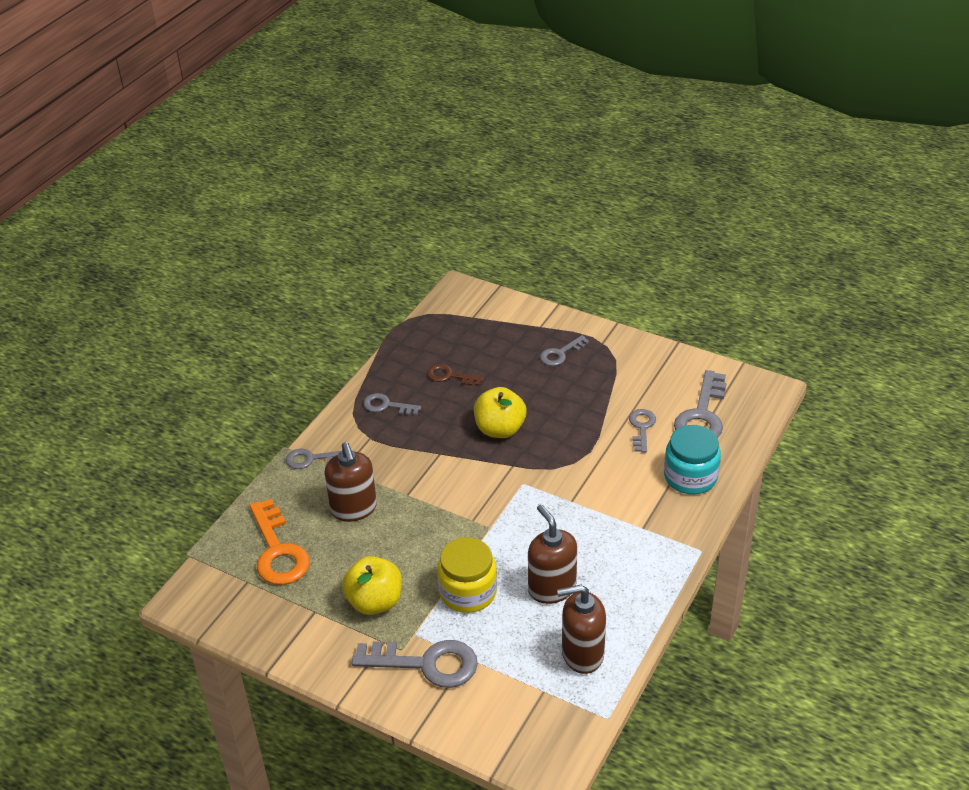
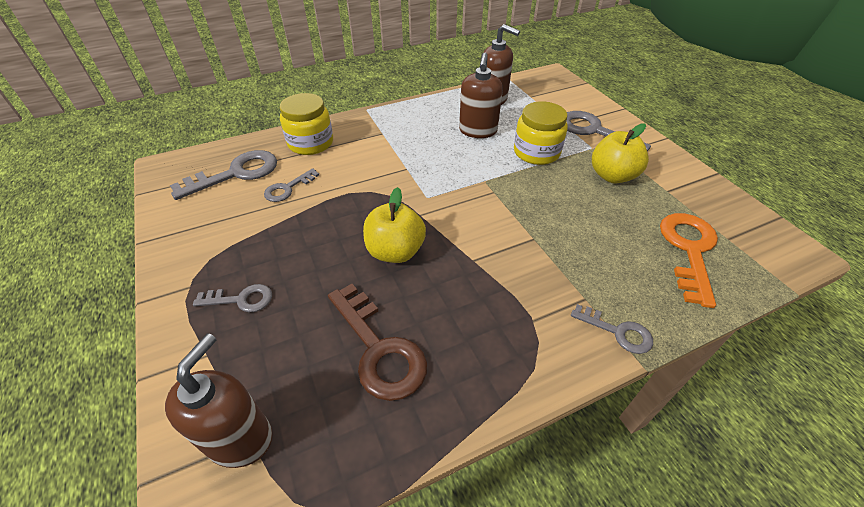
camera: 145 degrees left, 5 degrees up
(354, 509) = (594, 251): brown soap dispenser -> brown soap dispenser (240, 438)
(387, 406) = (485, 353): grey key -> none
(449, 376) = (379, 349): brown key -> brown key, size x1.77
(690, 477) = (310, 143): turquoise jar -> yellow jar

